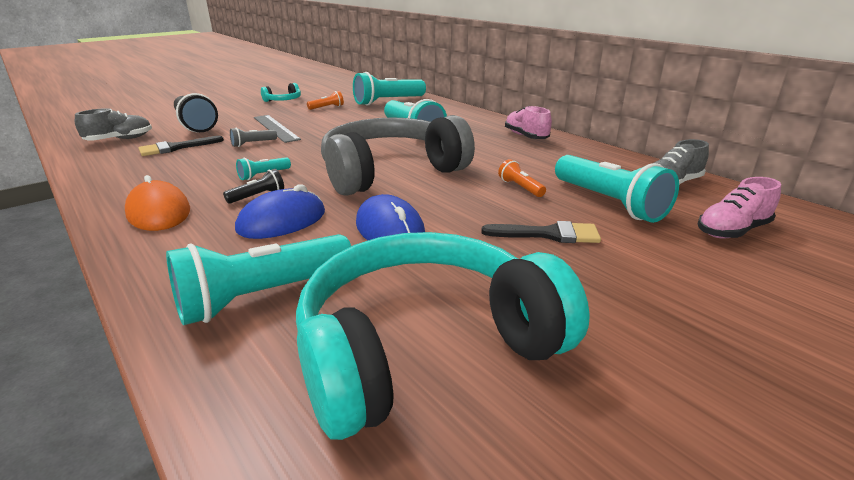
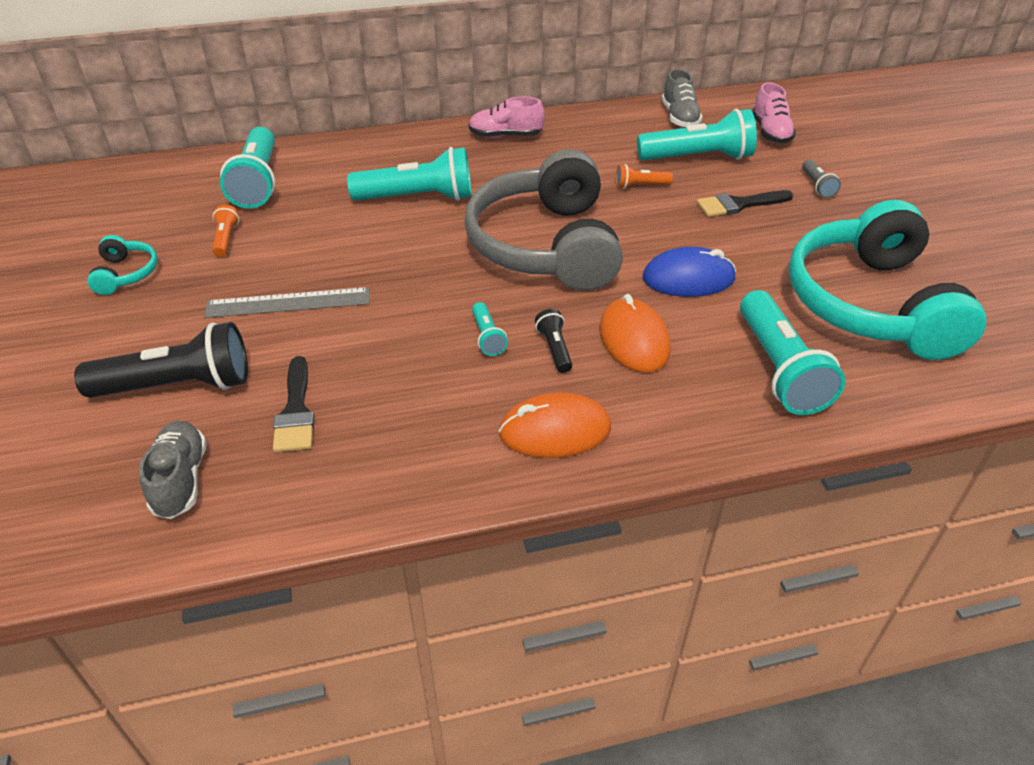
camera: 65 degrees left, 15 degrees up
(252, 144) = (348, 333): grey flashlight -> grey flashlight (817, 186)
(282, 221) = (634, 340): blue mouse -> orange mouse
(549, 234) = (738, 204): black brush -> black brush turned 135 degrees counterclockwise

